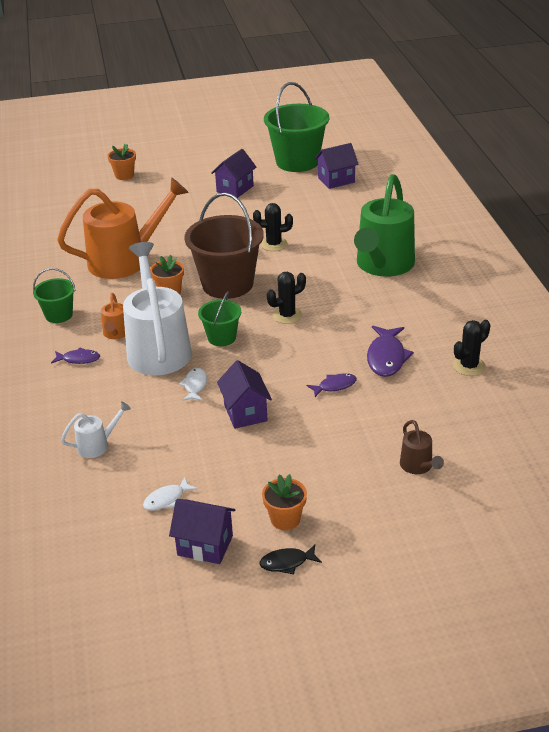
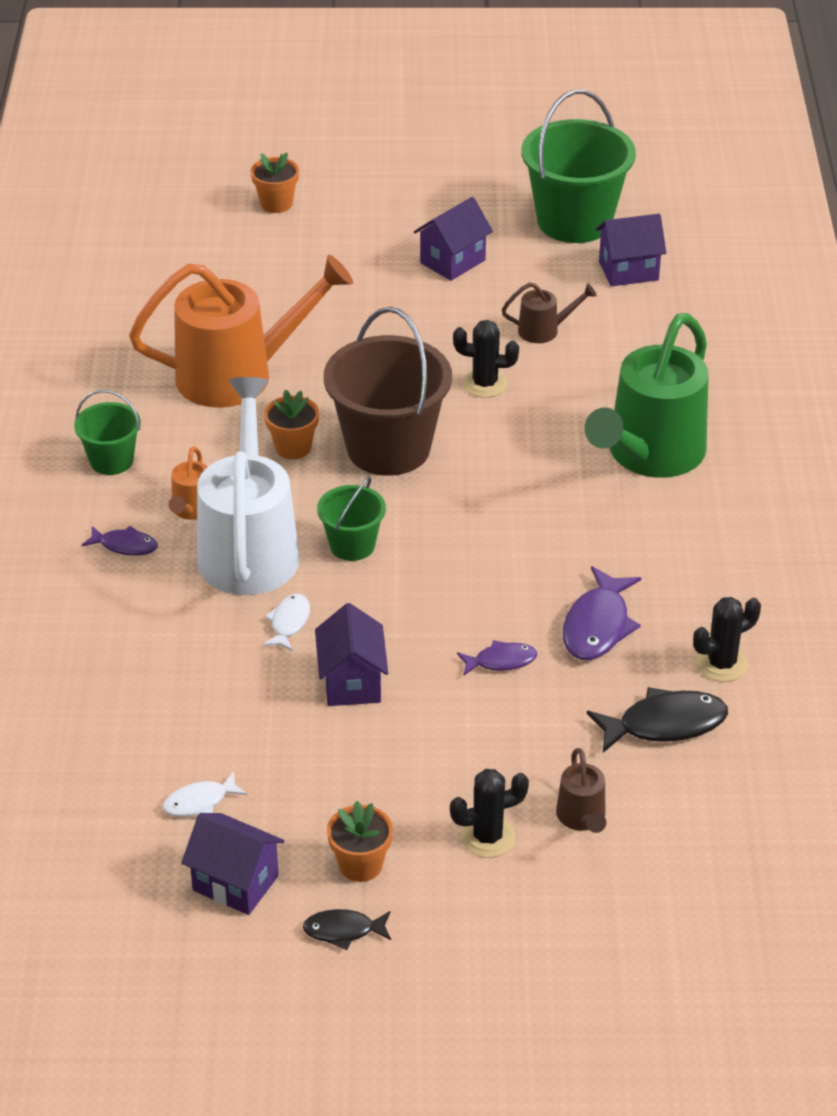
camera: 10 degrees right, 5 degrees up
(98, 445) = (121, 697): white watering can -> none
(287, 315) = (466, 522): black cactus -> black cactus (488, 837)
(299, 214) = (545, 330): none -> brown watering can
(448, 404) = (664, 724): none -> black fish

